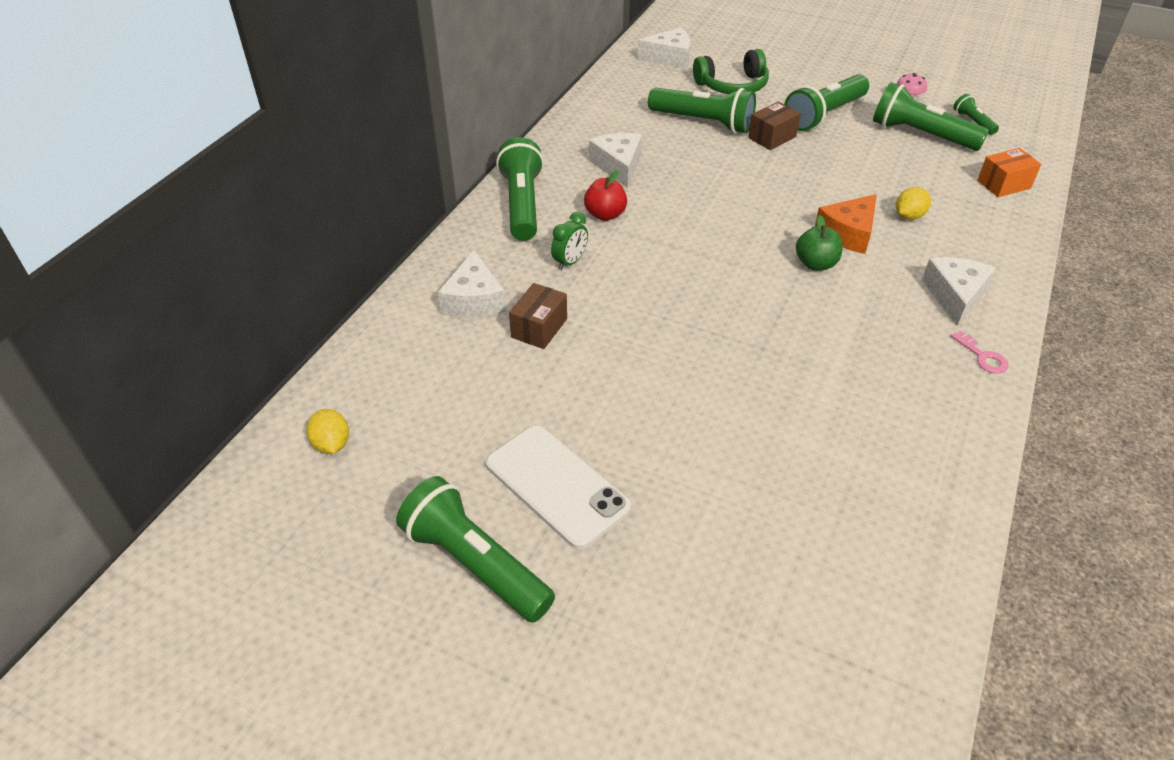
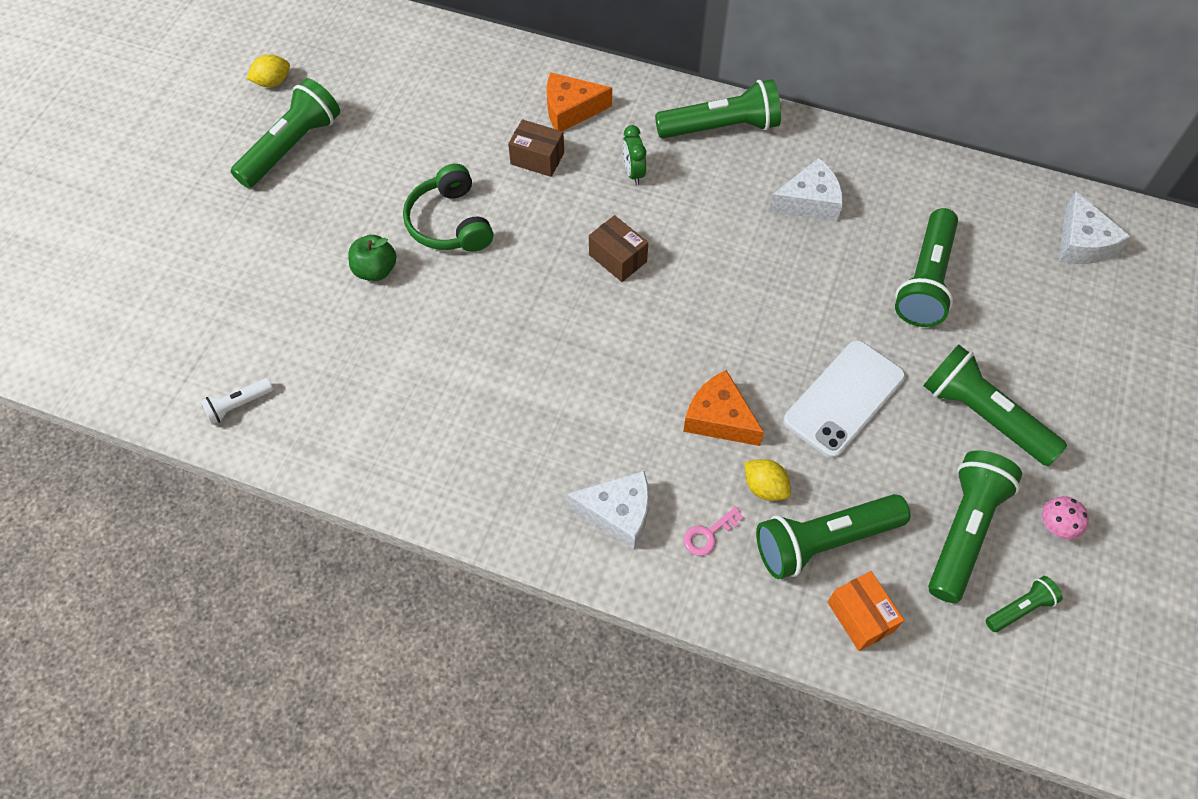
camera: 85 degrees right, 15 degrees up
(332, 444) = (402, 52): yellow lemon -> yellow lemon (272, 82)
(474, 300) = (571, 110): white cheese -> orange cheese
(556, 486) = (359, 186): white phone -> white phone (844, 398)
(570, 262) = (633, 172): green clock -> green clock turned 45 degrees clockwise
(605, 214) = (715, 195): red apple -> none
(732, 86) = (1028, 313): green headphones -> green headphones (449, 223)
(772, 137) = (909, 352): brown box -> brown box (618, 258)
(815, 264) = (658, 381): green apple -> green apple (375, 270)
(898, 603) = (238, 405): none -> white flashlight
(947, 193) = (824, 541): none -> green flashlight
(982, 356) = (521, 523): pink key -> pink key (709, 534)

